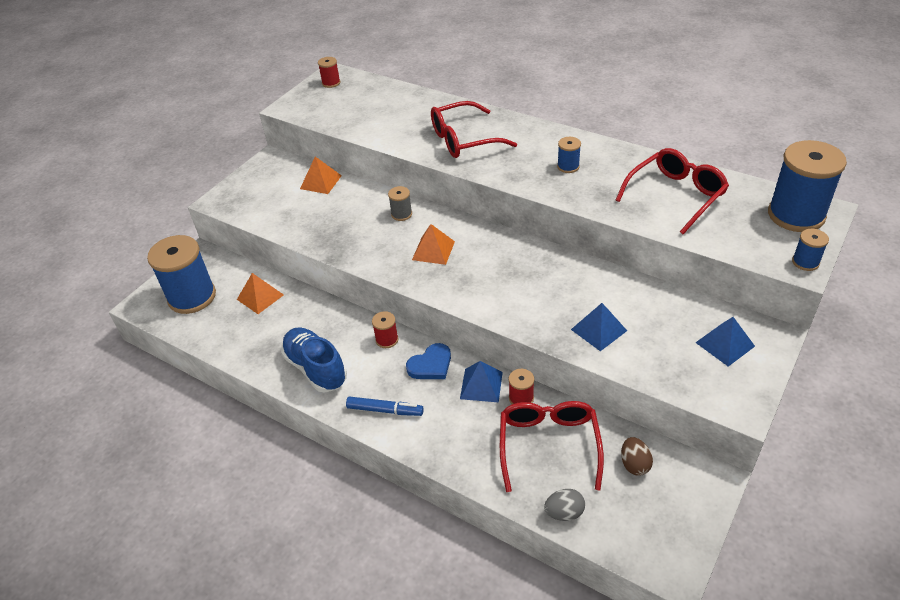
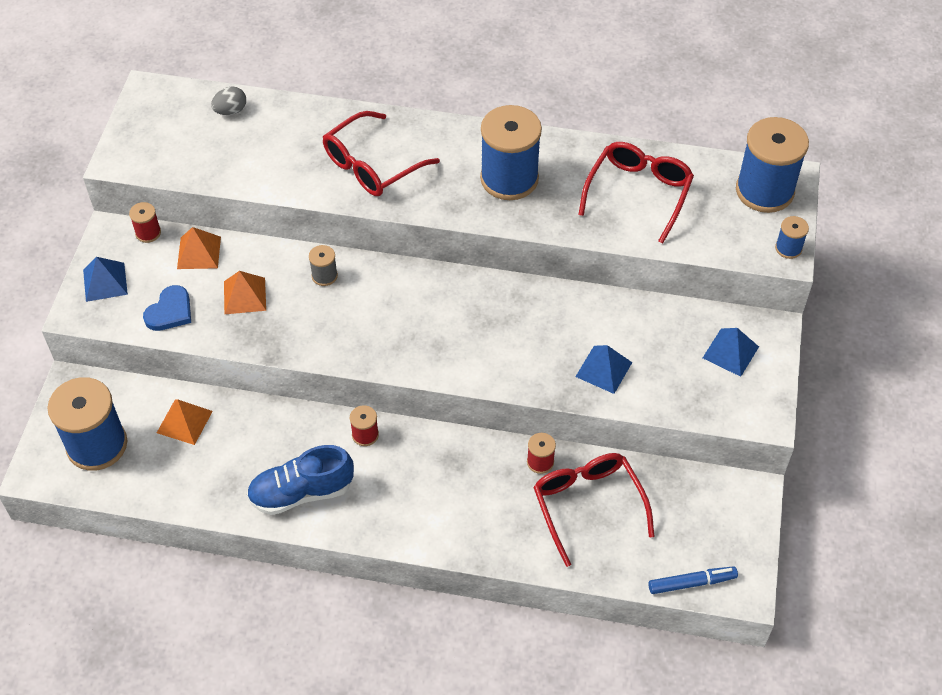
camera: 25 degrees left, 10 degrees up
(316, 368) = (301, 492): blue shoe -> blue shoe turned 45 degrees counterclockwise
(331, 83) = (155, 108): red spool -> red spool (148, 233)
(385, 410) = (403, 518): blue marker -> blue marker (691, 583)
(431, 365) = (428, 451): blue heart -> blue heart (170, 311)
(433, 250) = (385, 316): orange pyramid -> orange pyramid (244, 296)
(481, 385) = (493, 459): blue pyramid -> blue pyramid (105, 282)
(564, 513) = (628, 569): grey egg -> grey egg (230, 111)
(568, 166) = (509, 179): blue spool -> blue spool, size x2.24
(634, 464) = (676, 499): brown egg -> none

